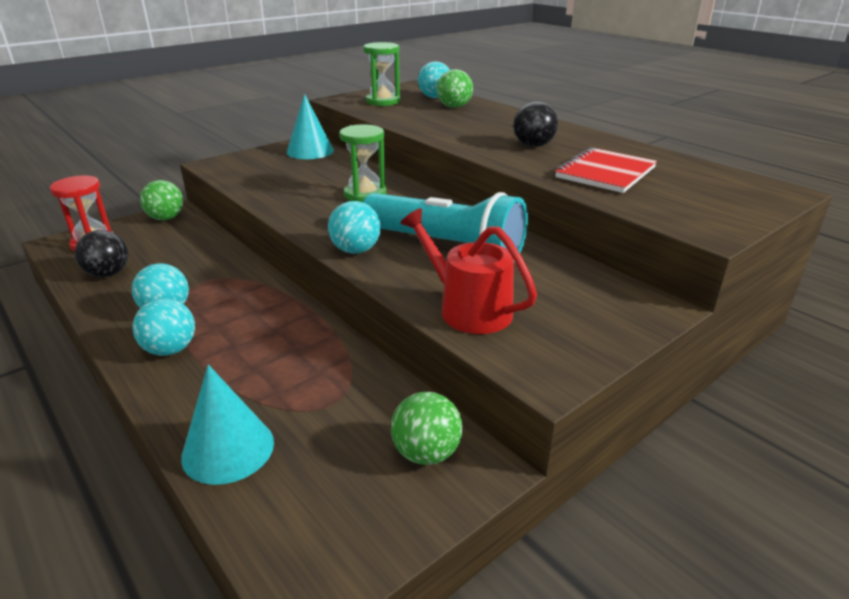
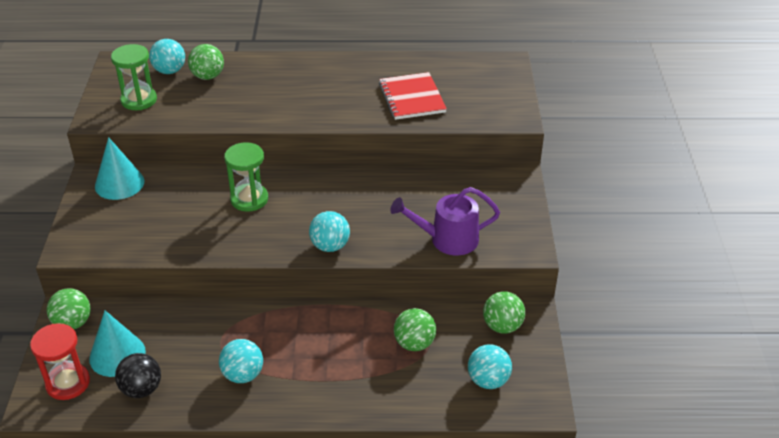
camera: 50 degrees left, 10 degrees up
(170, 350) = (298, 389): turquoise ball -> turquoise ball (488, 380)
(228, 449) = (426, 398): turquoise cone -> turquoise cone (117, 355)
(315, 394) = (414, 343): none -> green ball
(445, 247) = (371, 207): turquoise flashlight -> none
(468, 309) = (448, 239): red watering can -> purple watering can
(533, 146) = (335, 94): black ball -> none

